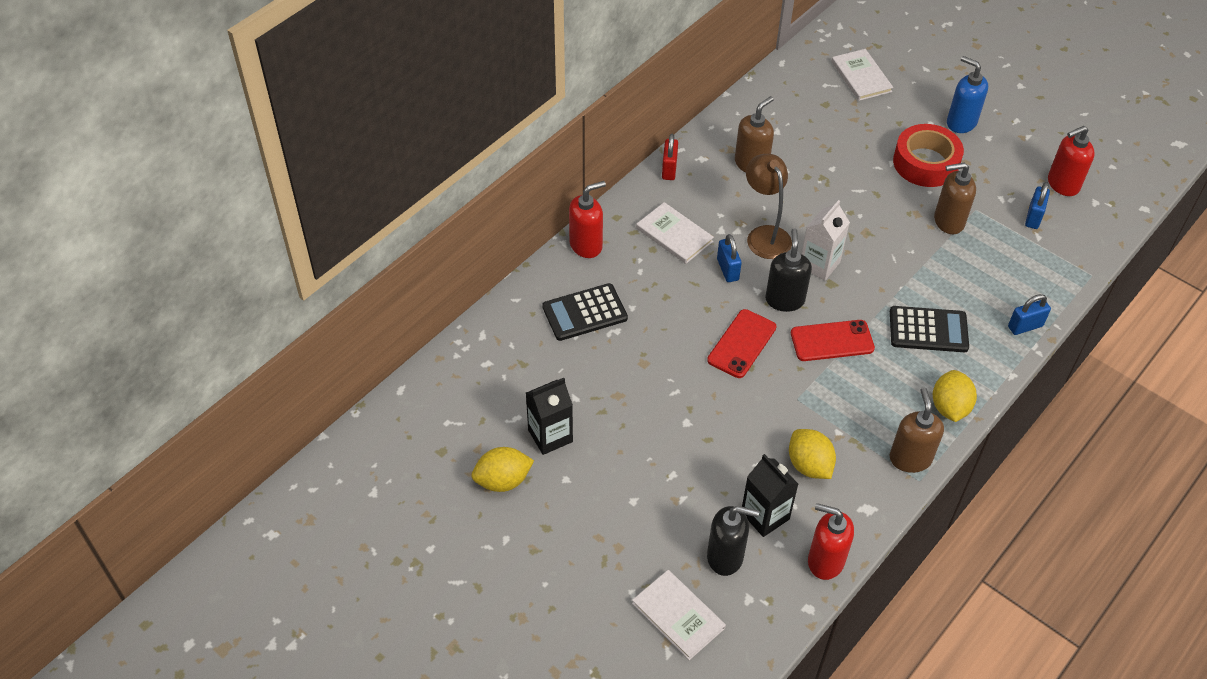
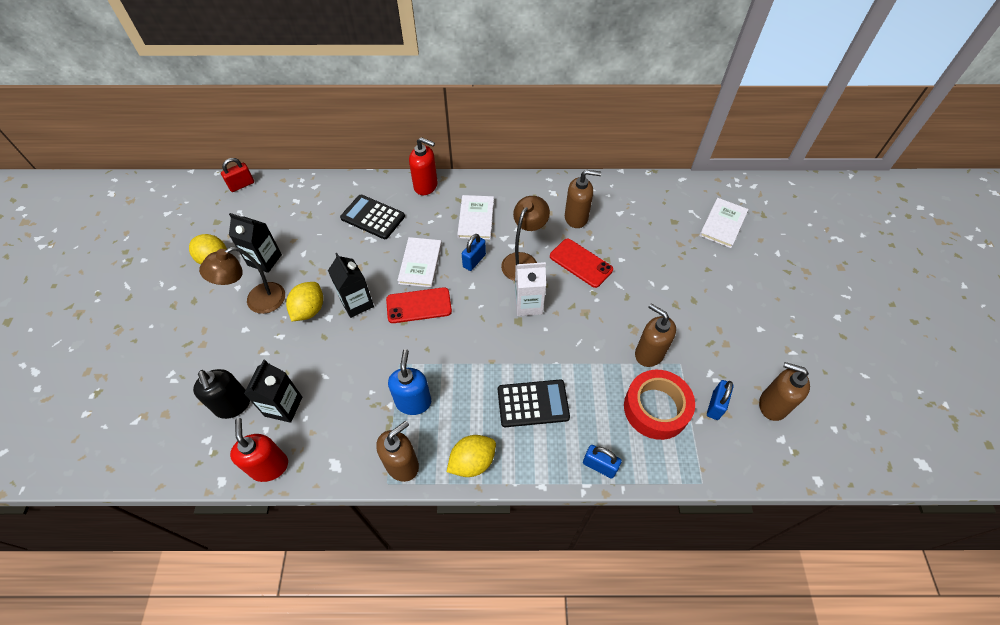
camera: 50 degrees right, 5 degrees up
(606, 471) = (258, 302): none -> brown lamp
(669, 169) = (526, 184): red padlock -> red padlock (242, 185)
(678, 616) = (168, 408): white book -> white book (420, 263)
(690, 390) = (357, 303): none -> black carton
(784, 300) = (478, 305): black soap dispenser -> none
(809, 465) = (346, 405): yellow lemon -> yellow lemon (309, 310)
(832, 341) = (467, 352): red phone -> red phone (581, 263)
(925, 163) = (688, 306): red tape -> red tape (656, 408)
(928, 330) = (533, 403): black calculator -> black calculator turned 60 degrees counterclockwise
(961, 122) = (753, 303): blue soap dispenser -> blue soap dispenser (413, 402)
(1033, 217) = (715, 405): blue padlock -> blue padlock turned 45 degrees counterclockwise
(1062, 184) = (772, 405): red soap dispenser -> brown soap dispenser

